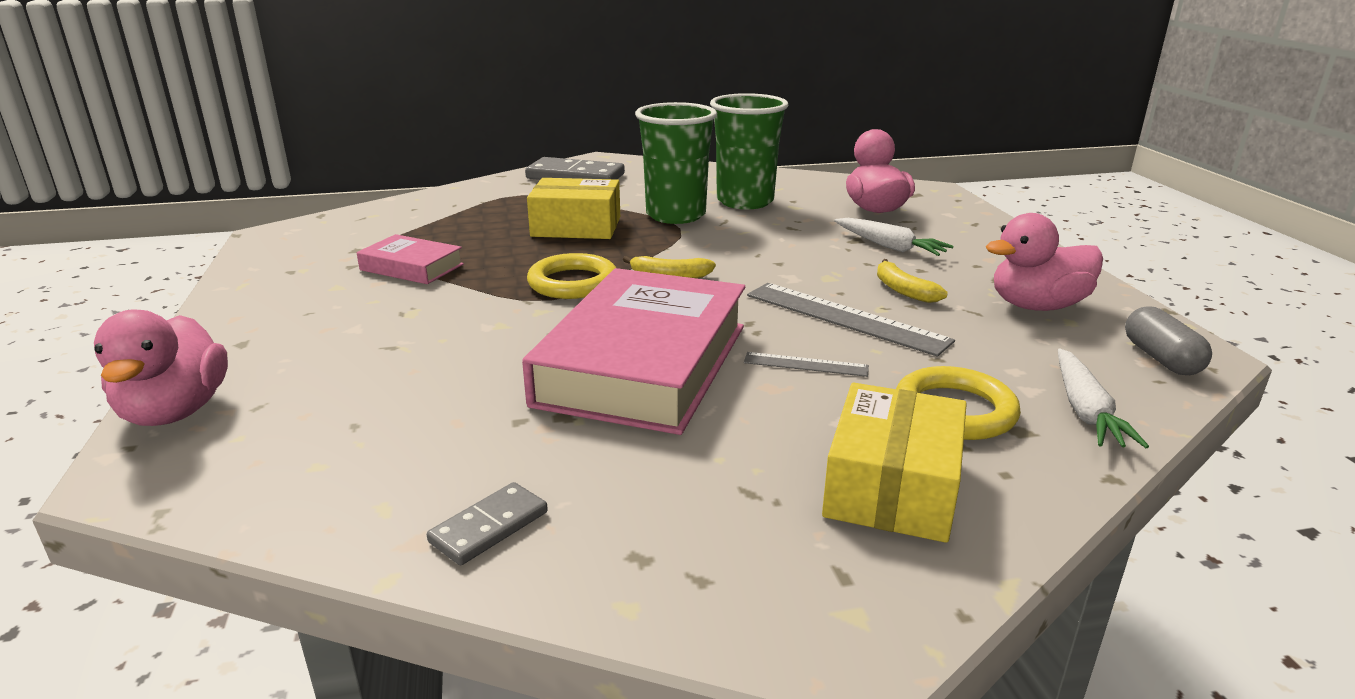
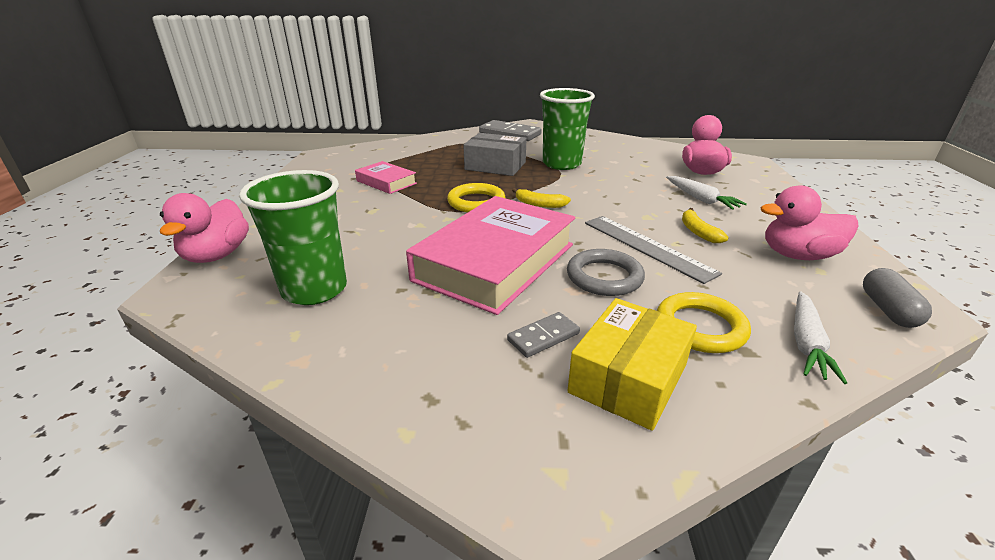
camera: 15 degrees right, 5 degrees up
(489, 527) = (348, 358): grey domino -> grey domino (543, 337)
(576, 227) = (495, 166): yellow box -> grey box
(745, 201) = (612, 159): green cup -> green cup (314, 289)
(805, 364) = (604, 277): grey ruler -> grey ring

